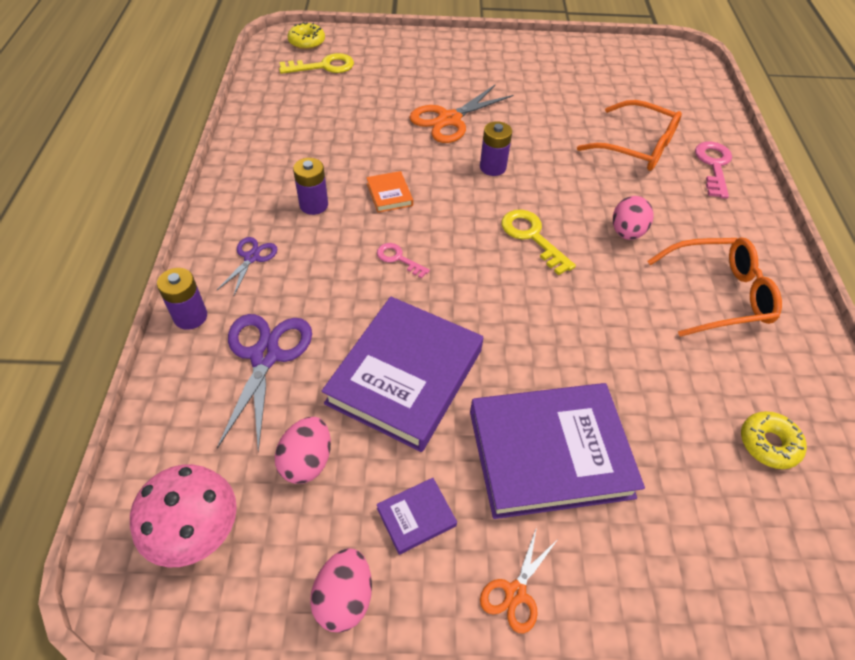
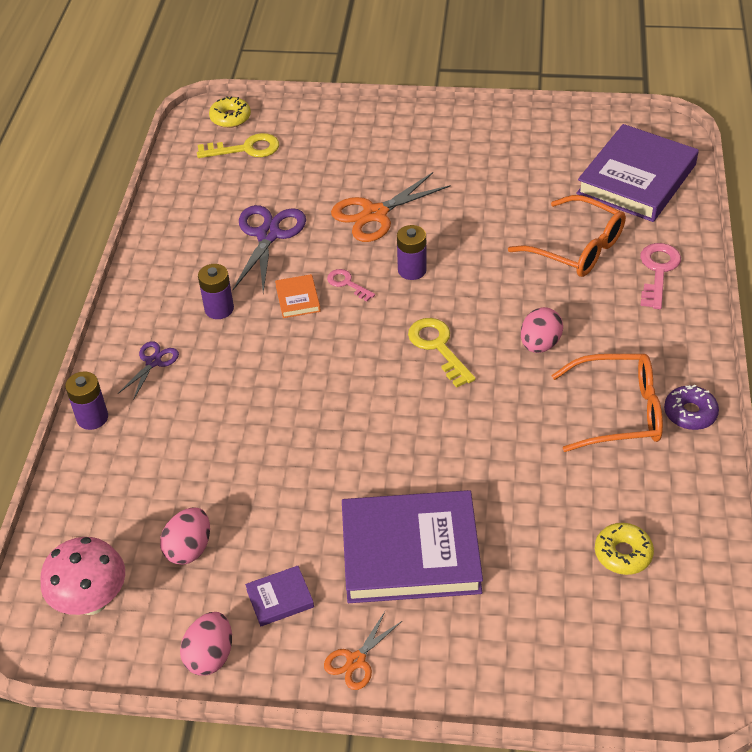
camera: 10 degrees right, 5 degrees down
(265, 356) = (159, 456): purple scissors -> purple scissors (268, 235)
(398, 259) = (297, 367): pink key -> pink key (347, 284)
(405, 376) = (287, 479): purple book -> purple book (636, 179)
(785, 294) = (690, 413): none -> purple donut

